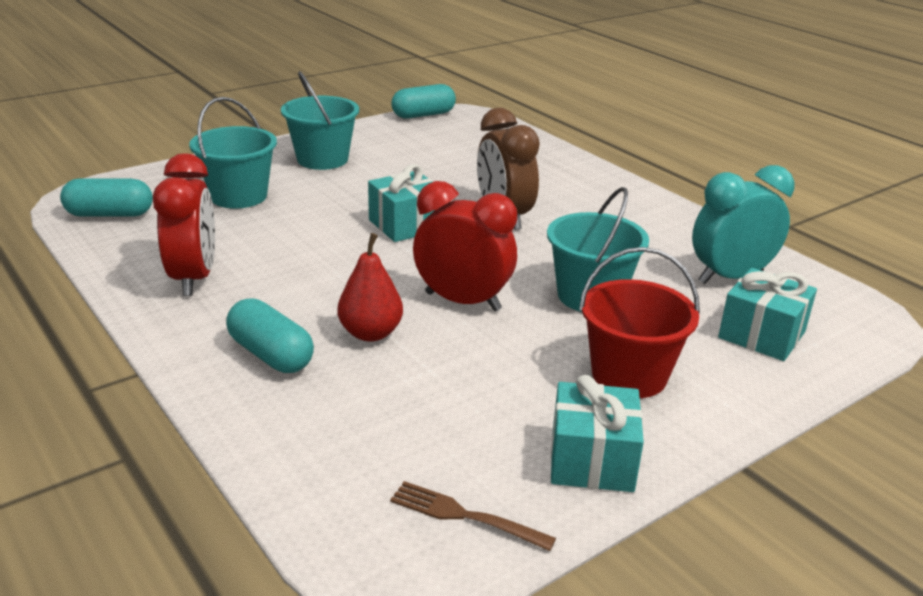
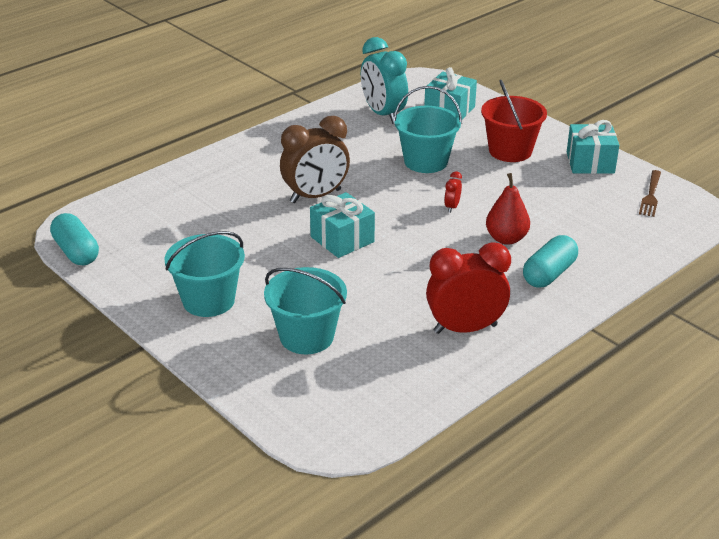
camera: 95 degrees left, 5 degrees up
(110, 214) = (366, 408): turquoise capsule -> none
(463, 301) = (452, 207): red clock -> red clock, size x0.42

